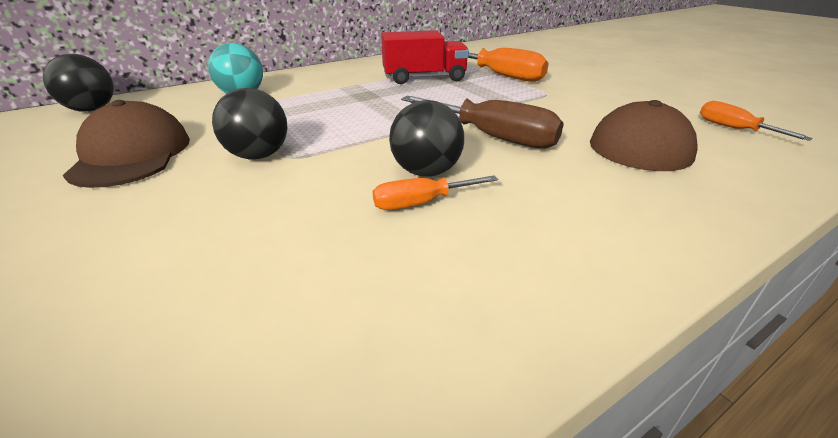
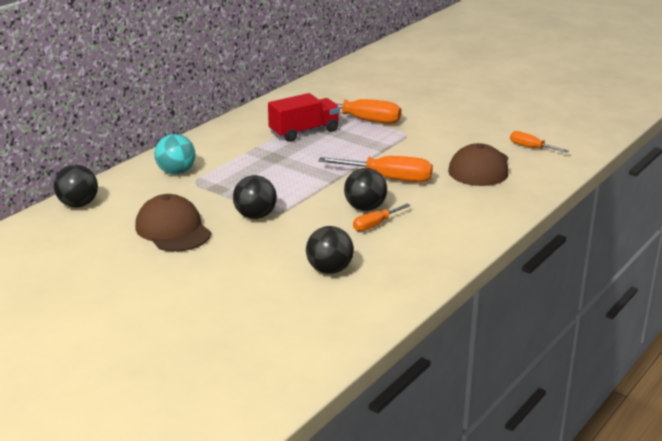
camera: 20 degrees left, 5 degrees down
(253, 283) = (329, 270): none -> black ball
(493, 137) = (389, 178): brown screwdriver -> orange screwdriver

